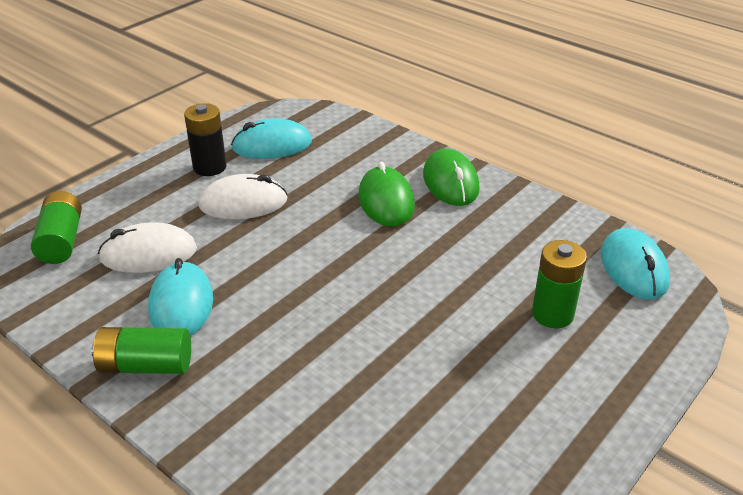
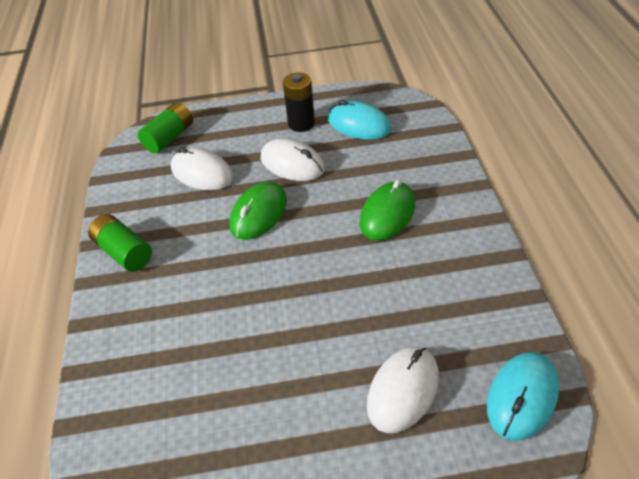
camera: 45 degrees right, 10 degrees up
(181, 304) = (182, 221): turquoise mouse -> none
(450, 182) = (455, 224): green mouse -> green mouse (259, 213)
(552, 314) = (402, 390): green battery -> white mouse

